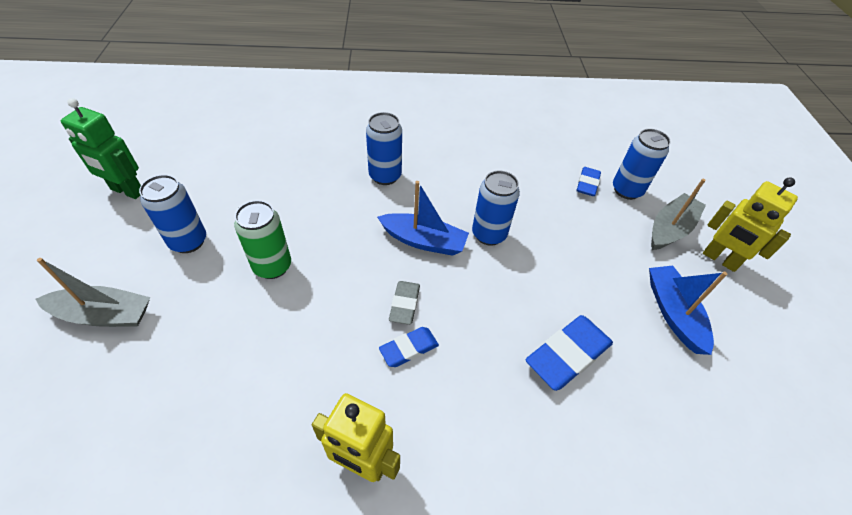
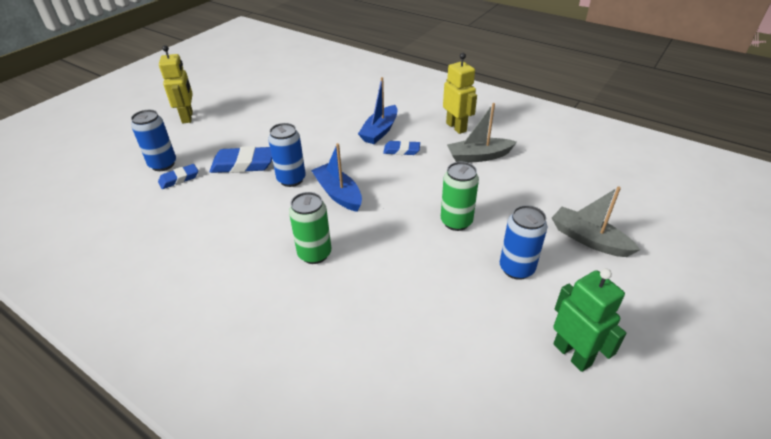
camera: 140 degrees left, 10 degrees down
(385, 176) = (314, 254): blue can -> green can
(404, 304) = (385, 168): grey eraser -> none
(567, 355) = (325, 120): blue eraser -> blue eraser (243, 164)
(670, 229) = (183, 137): grey boat -> grey boat (478, 156)
(673, 313) = (252, 112): blue boat -> blue boat (380, 131)

